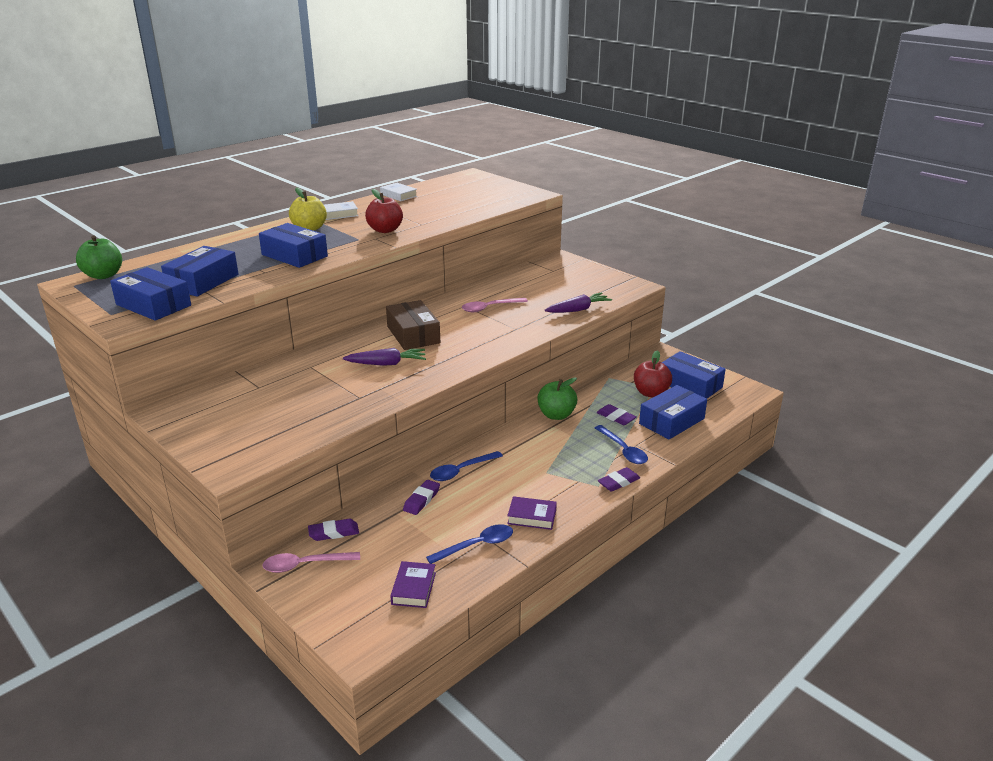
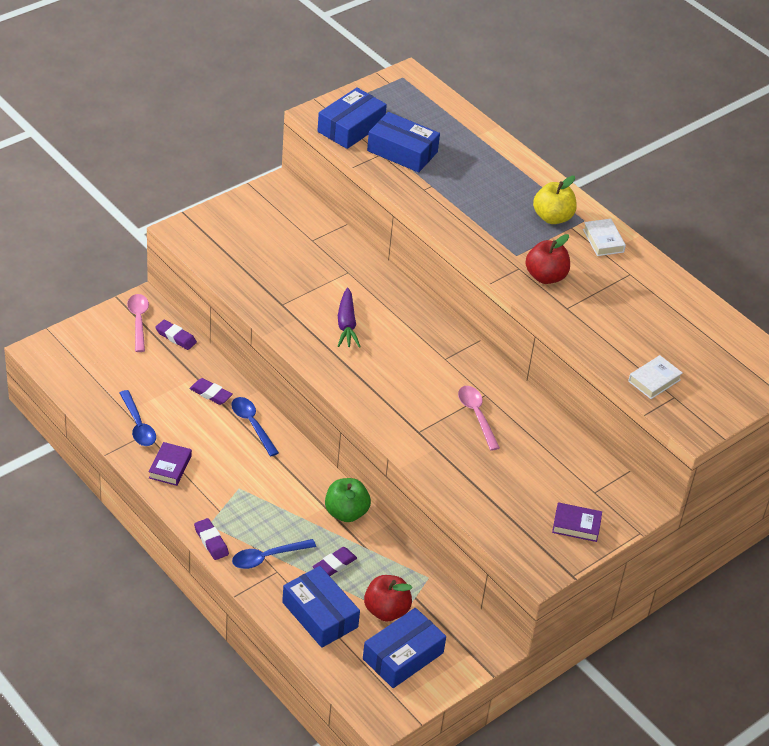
camera: 90 degrees right, 15 degrees up
(103, 275) = (424, 91): green apple -> none
(294, 255) = (467, 208): blue box -> none
(334, 533) = (176, 337): purple eraser -> purple eraser turned 45 degrees counterclockwise
(398, 195) = (680, 293): white book -> white book (654, 380)
(413, 334) = (411, 347): brown box -> none
(414, 588) = (94, 383): purple book -> purple book (576, 525)
(578, 309) = (467, 496): purple carrot -> none

